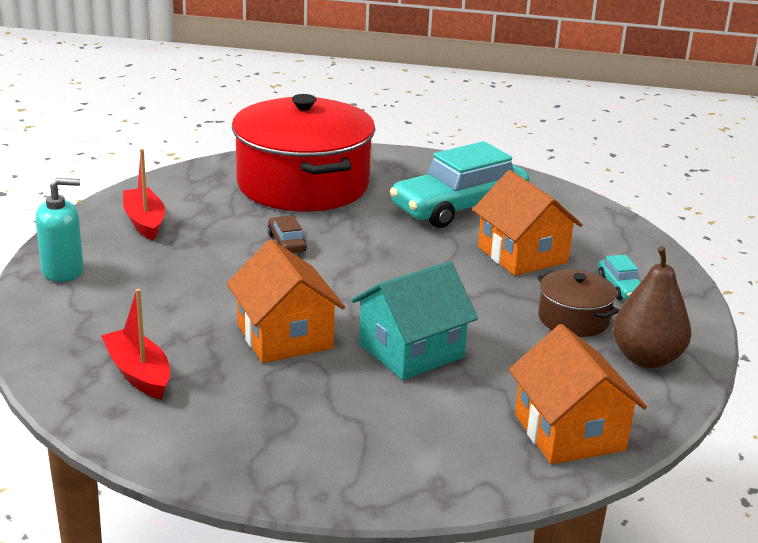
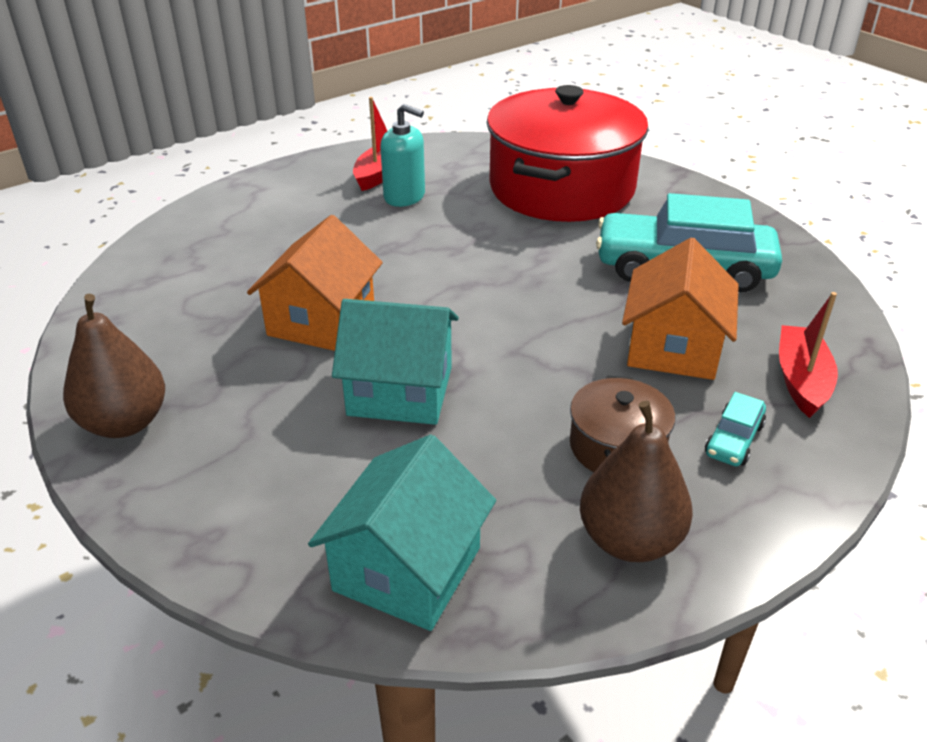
camera: 45 degrees right, 10 degrees up
(63, 271) = (262, 190): turquoise soap dispenser -> turquoise soap dispenser (404, 197)
(138, 373) = (174, 297): red boat -> red boat (801, 380)
(261, 462) = (125, 423): none -> brown pear
(286, 243) = (460, 236): brown car -> none
(569, 432) = (407, 569): orange house -> turquoise house

